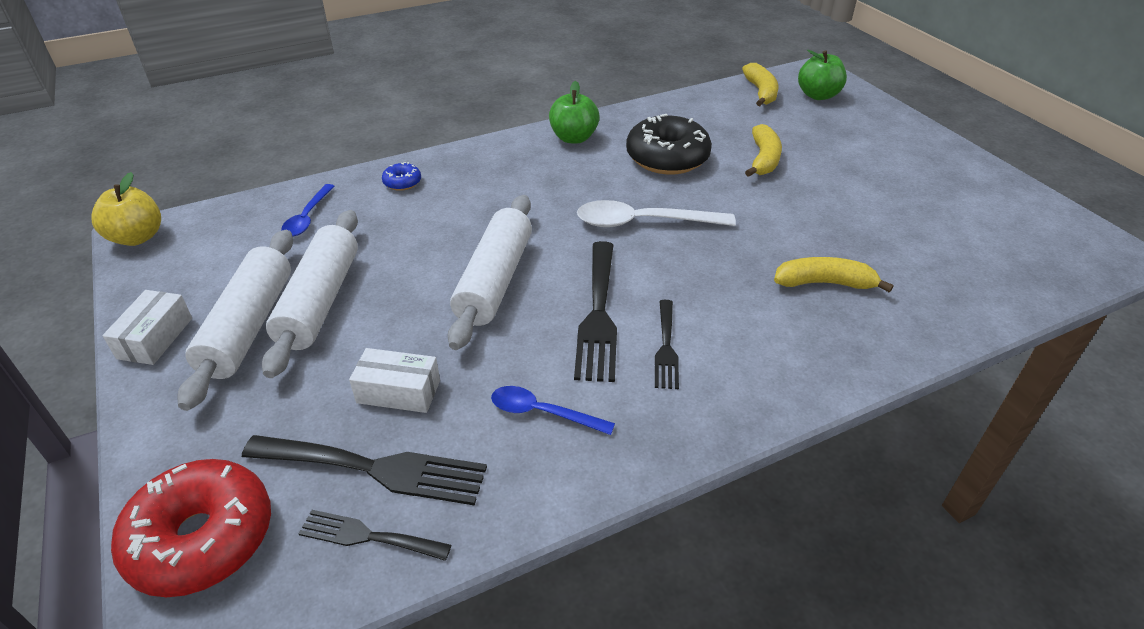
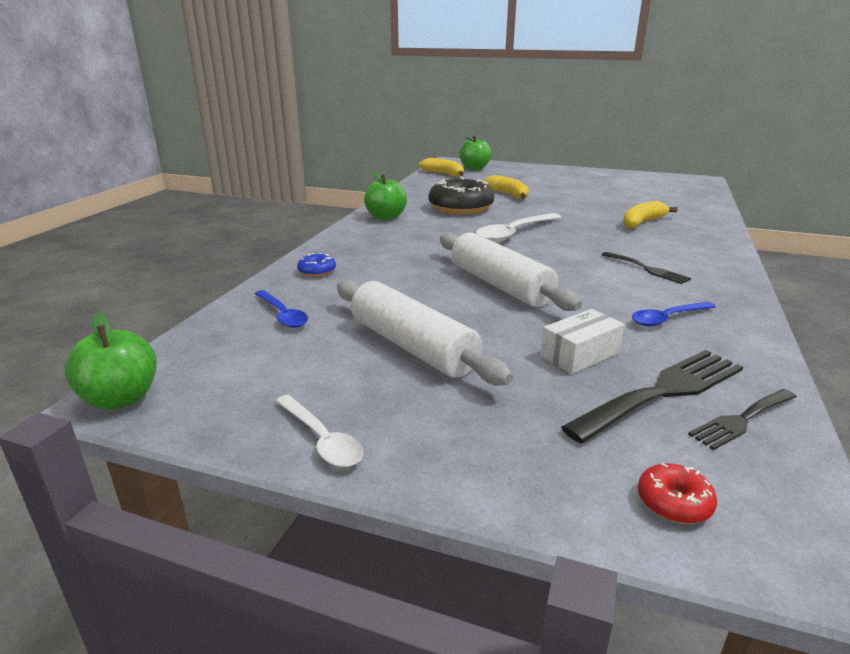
camera: 45 degrees left, 15 degrees down
(137, 237) = (121, 399): yellow apple -> green apple
(155, 338) = (321, 439): white box -> white spoon
(202, 538) = (674, 503): red donut -> red donut, size x0.44
(249, 326) = (391, 386): white rolling pin -> none
(598, 315) = (588, 273): black fork -> none

